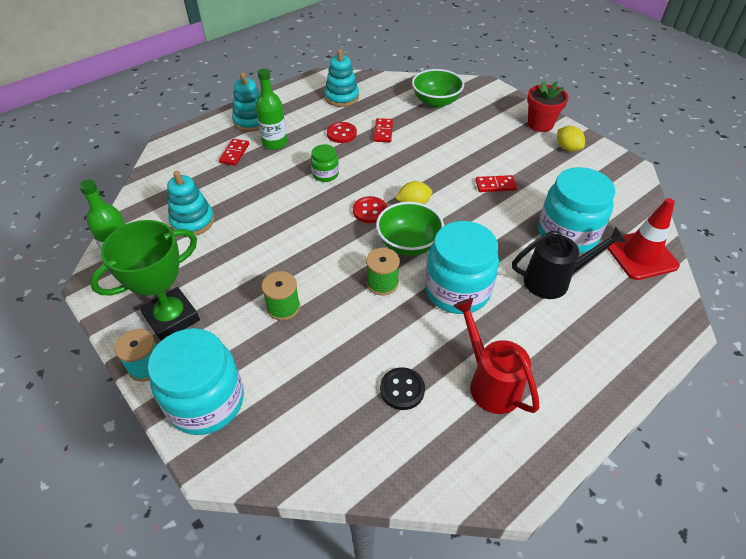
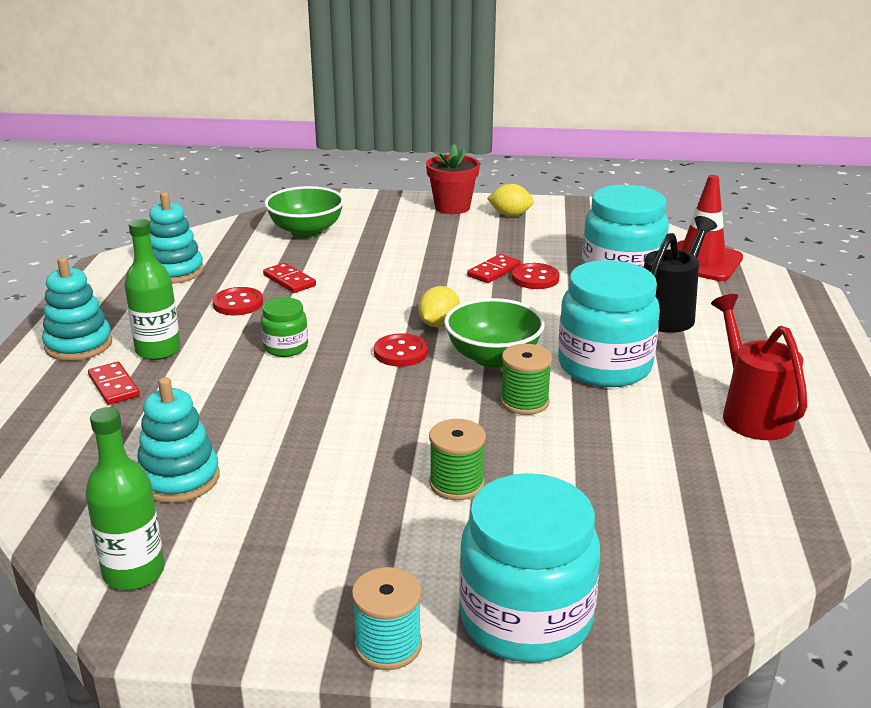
camera: 45 degrees left, 20 degrees down
(171, 318) = (332, 581): green trophy -> none
(402, 389) = (694, 468): black button -> none
(490, 383) = (752, 414): red watering can -> red watering can turned 60 degrees clockwise
(511, 204) = (535, 278): none -> red button

